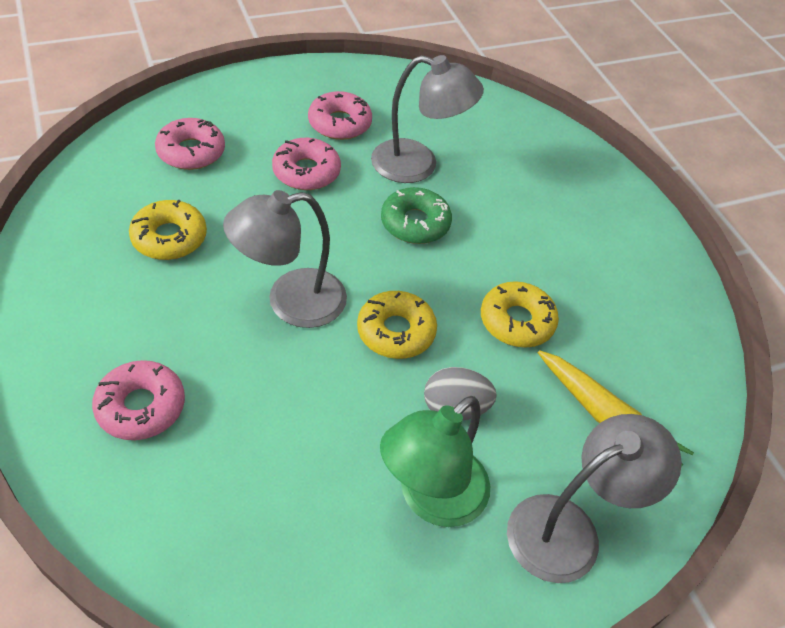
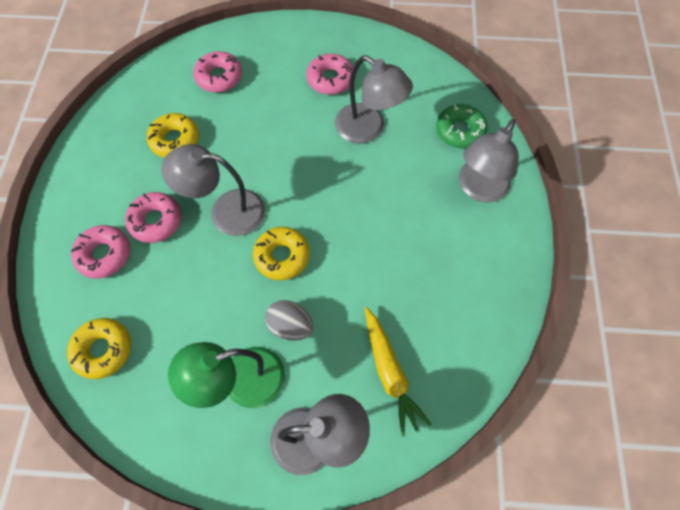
camera: 30 degrees right, 15 degrees up
(306, 172) = (287, 113): pink donut -> pink donut (156, 221)
(415, 223) = (340, 177): green donut -> green donut (460, 131)
(517, 321) = (369, 277): yellow donut -> yellow donut (103, 350)
(580, 194) = (479, 189): none -> grey lamp

